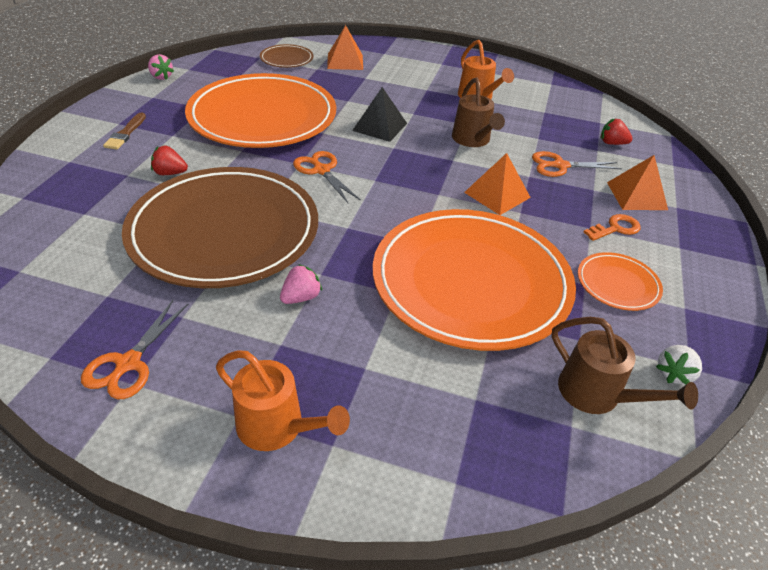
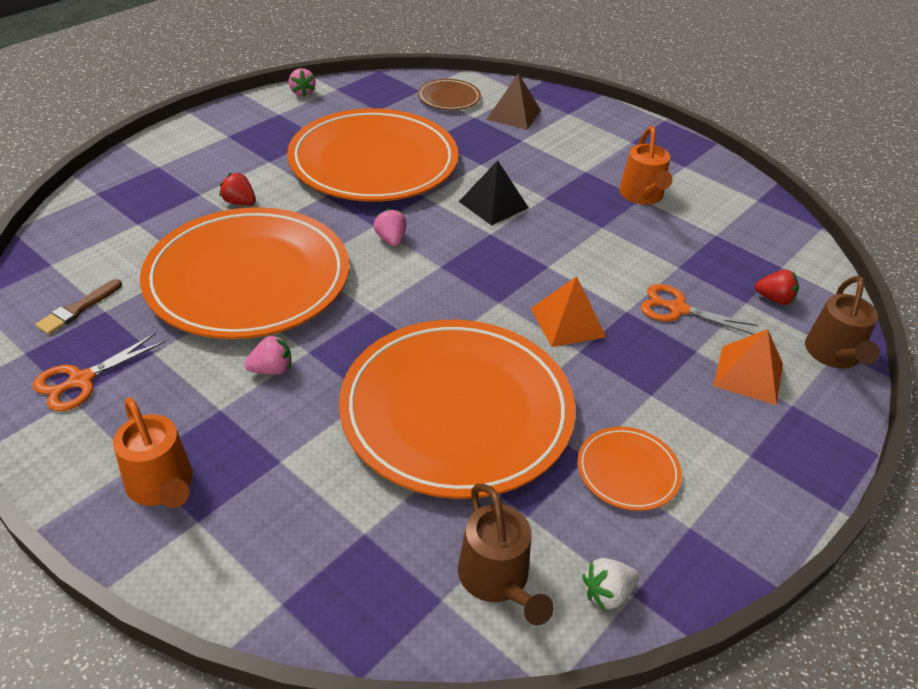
camera: 25 degrees right, 0 degrees up
(125, 133) = (227, 149): brown brush -> brown brush (78, 309)
(224, 231) = (248, 279): brown plate -> orange plate
(321, 170) = (391, 240): orange scissors -> pink strawberry
(345, 61) = (514, 114): orange pyramid -> brown pyramid
(473, 140) = (592, 248): brown watering can -> brown watering can (833, 355)
(612, 143) = (774, 299): red strawberry -> red strawberry turned 150 degrees clockwise
(615, 228) = (683, 406): orange key -> none

